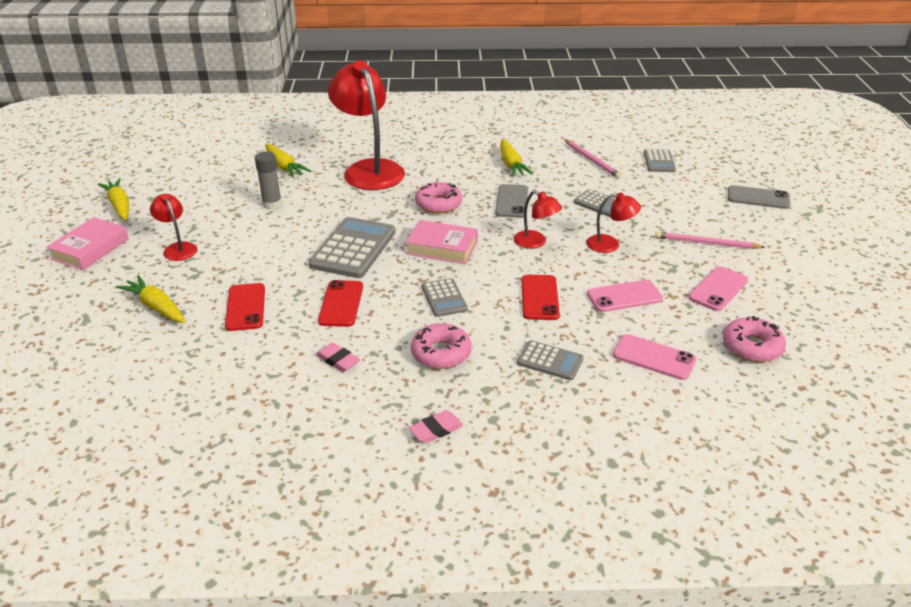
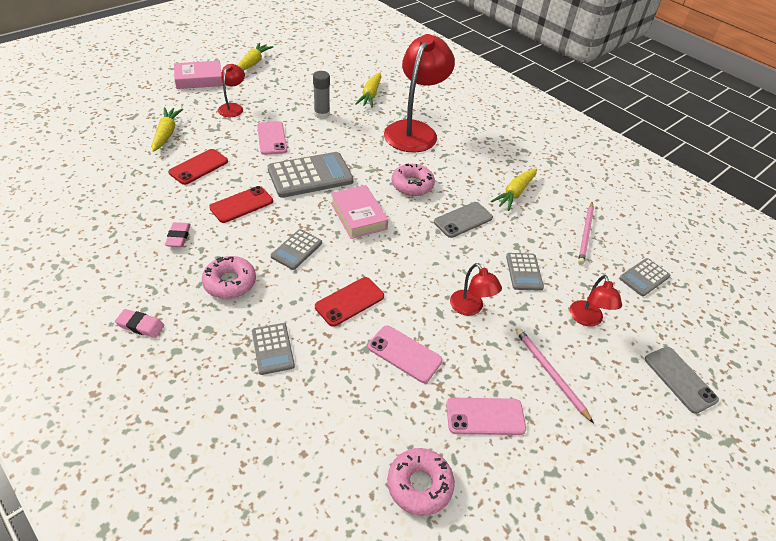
camera: 45 degrees right, 10 degrees up
(535, 242) = (422, 262): red lamp -> red lamp (587, 319)
(653, 357) = (336, 415): pink phone -> pink phone (271, 138)

